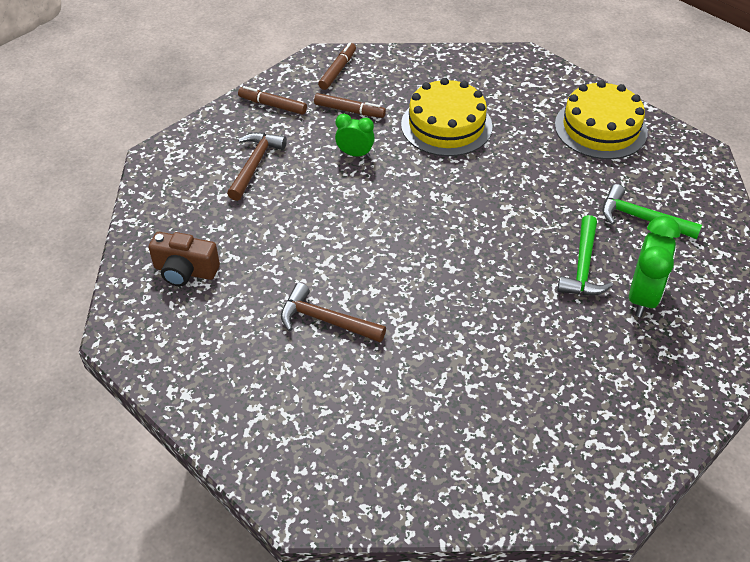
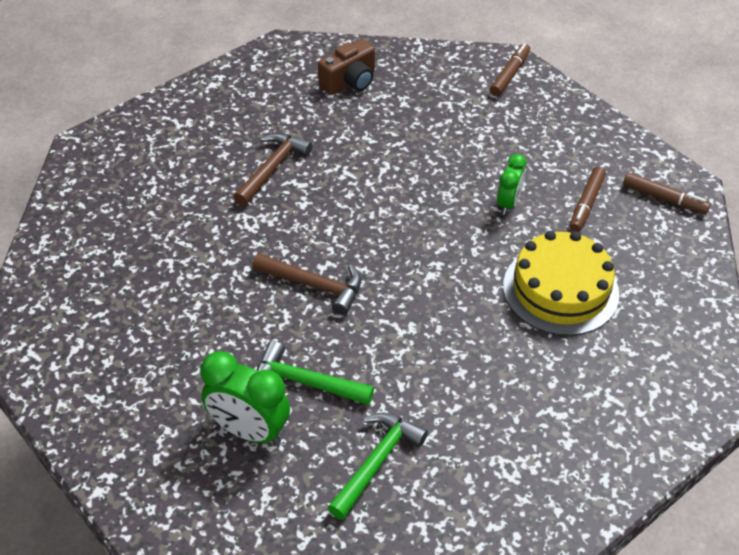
camera: 95 degrees right, 0 degrees up
(185, 271) = (350, 82): brown camera -> brown camera turned 150 degrees counterclockwise
(255, 164) = (493, 127): brown hammer -> brown hammer (314, 285)
(272, 105) = (593, 142): brown marker -> brown marker (510, 74)
(600, 128) = (558, 456): yellow cake -> none

